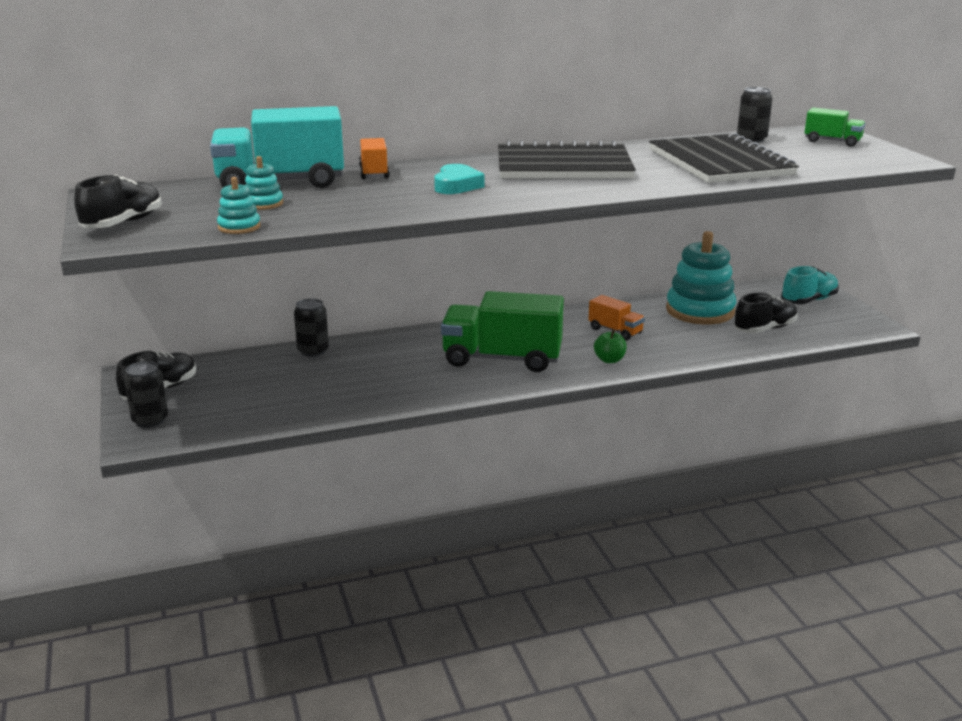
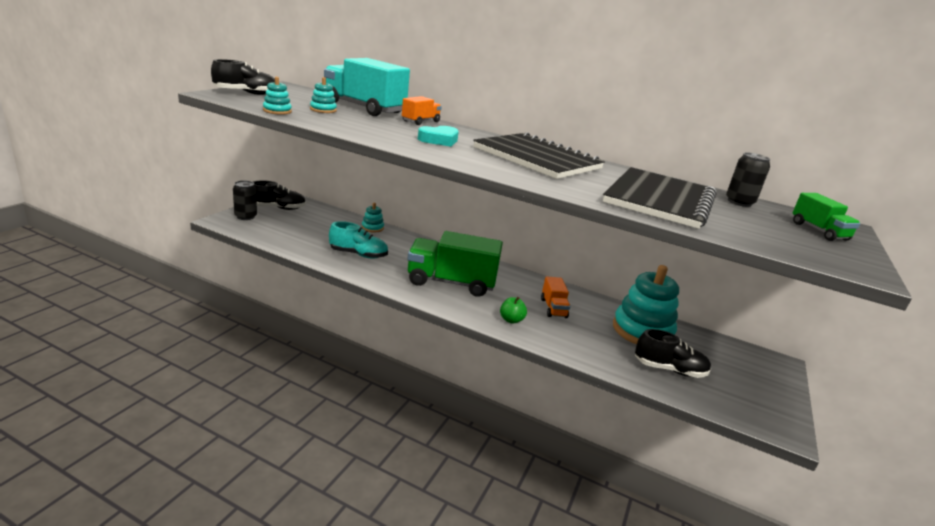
camera: 40 degrees right, 0 degrees up
(313, 351) = (372, 228): black can -> turquoise stacking toy
(502, 359) = (451, 282): green truck -> green truck turned 45 degrees counterclockwise
(808, 300) = (754, 375): turquoise shoe -> turquoise shoe (358, 254)

